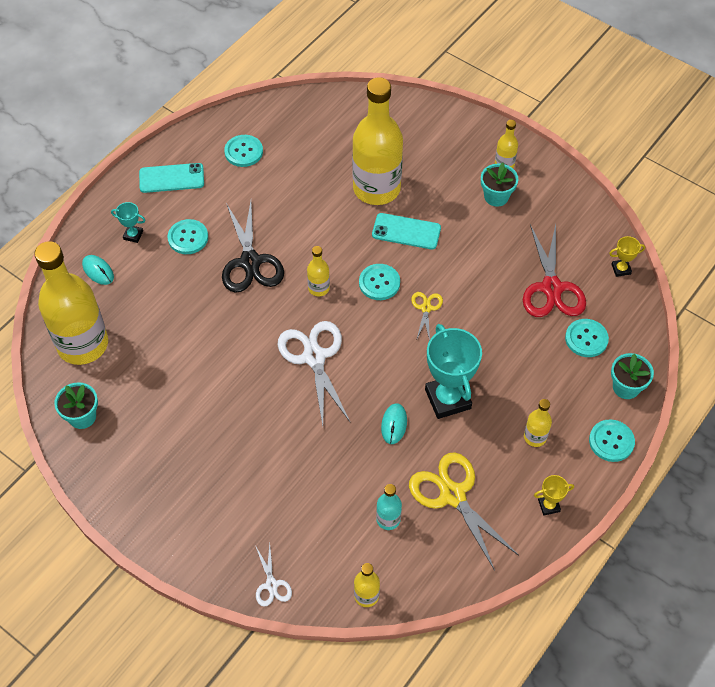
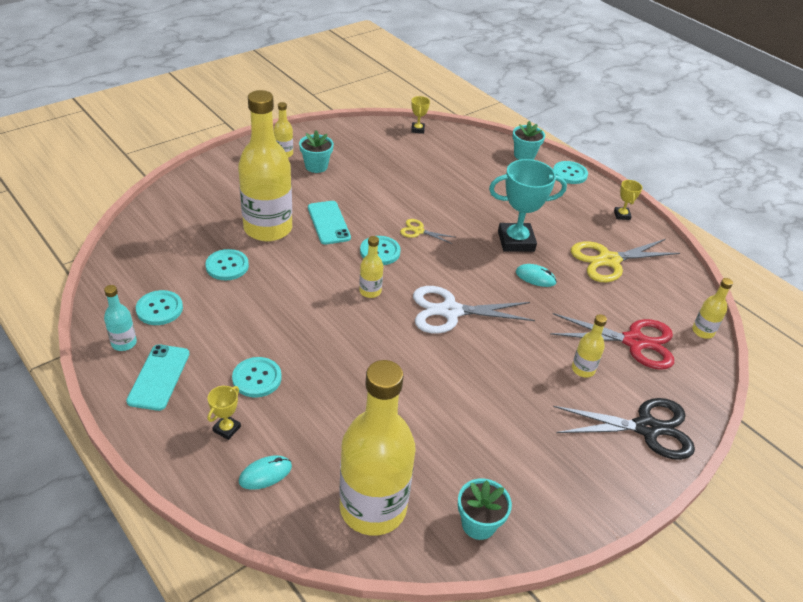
camera: 80 degrees left, 15 degrees down
(133, 235) = (227, 429): turquoise trophy -> yellow trophy
(250, 262) = (315, 333): black scissors -> black scissors (646, 428)
(271, 585) = (695, 392): white scissors -> none
(388, 519) = (630, 302): turquoise bottle -> turquoise bottle (124, 343)
(406, 231) = (329, 223): turquoise phone -> turquoise phone turned 45 degrees counterclockwise
(535, 437) = (560, 206): yellow bottle -> yellow bottle (583, 369)
(551, 288) = (422, 163): red scissors -> red scissors (634, 342)
(586, 339) = (476, 161): turquoise button -> turquoise button (227, 266)

